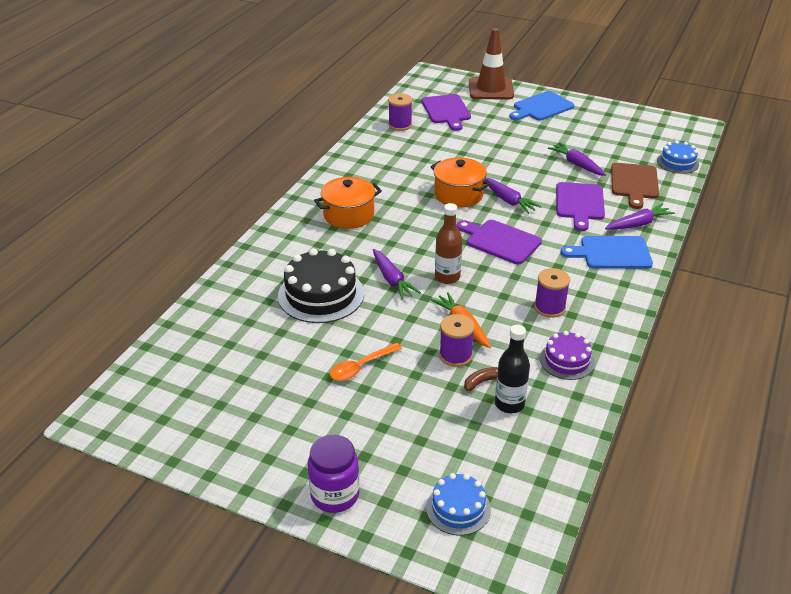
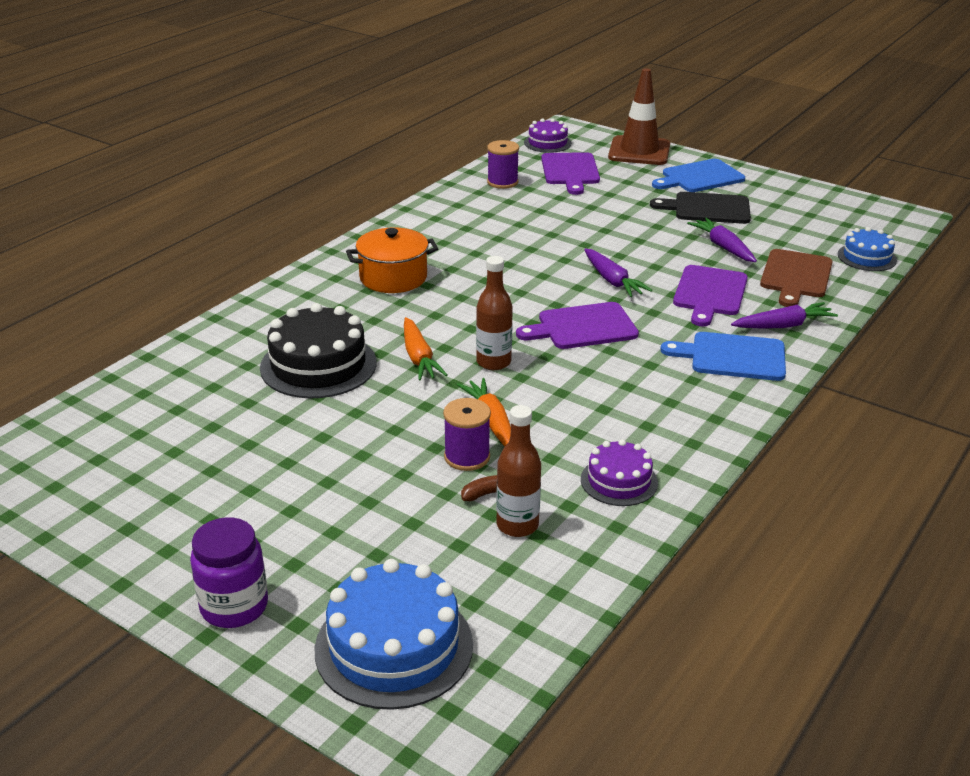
camera: 10 degrees right, 5 degrees down
(361, 367) = (334, 456): orange spoon -> none
(392, 280) = (419, 357): purple carrot -> orange carrot
(421, 88) = (547, 143): none -> purple cake
(458, 194) = (548, 268): orange pot -> none
(458, 508) = (394, 647): blue cake -> blue cake, size x1.73
(500, 241) = (583, 327): purple cutting board -> purple cutting board turned 60 degrees counterclockwise
(509, 404) = (517, 525): black bottle -> brown bottle
(549, 307) = (620, 413): purple spool -> none
(555, 133) = (707, 208): none -> black cutting board

